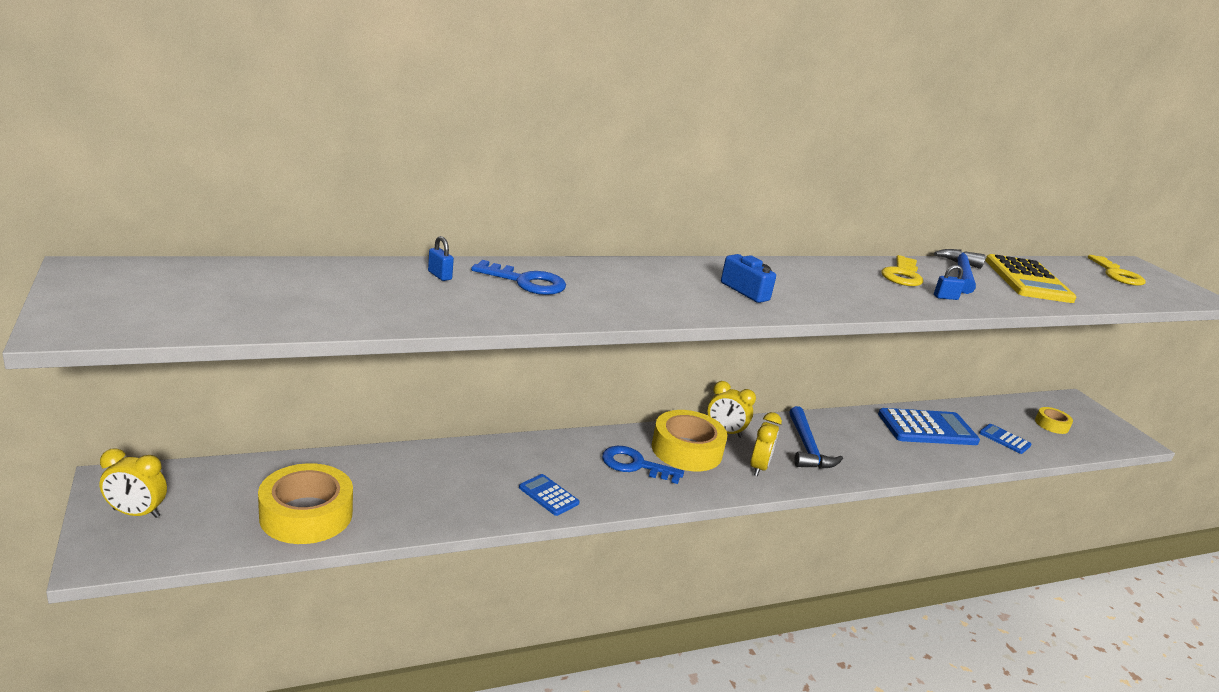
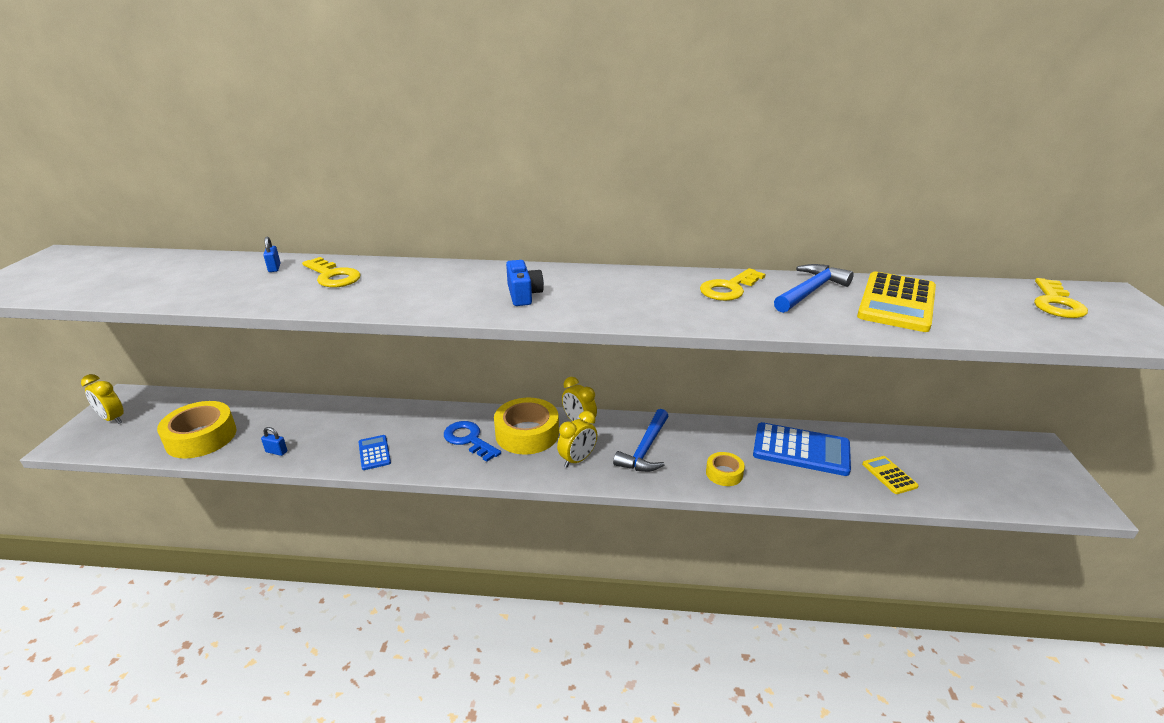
camera: 30 degrees right, 5 degrees up
(526, 282) = (333, 276): blue key -> yellow key
(945, 297) = (747, 314): blue padlock -> blue padlock (276, 452)
(1004, 439) = (889, 475): blue calculator -> yellow calculator
(1051, 425) = (973, 469): yellow tape -> yellow tape (724, 473)

